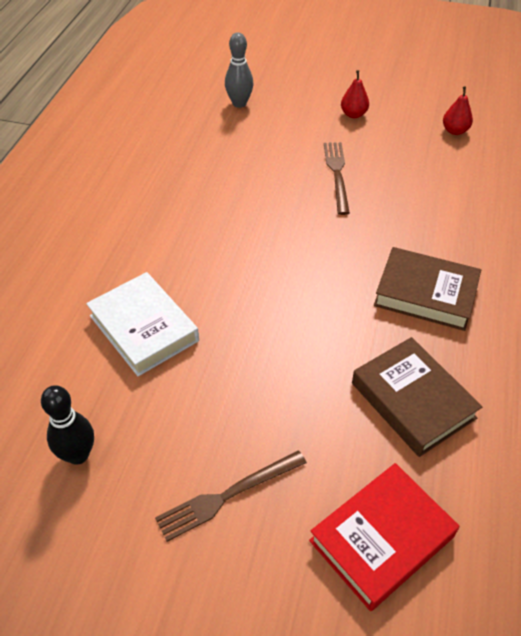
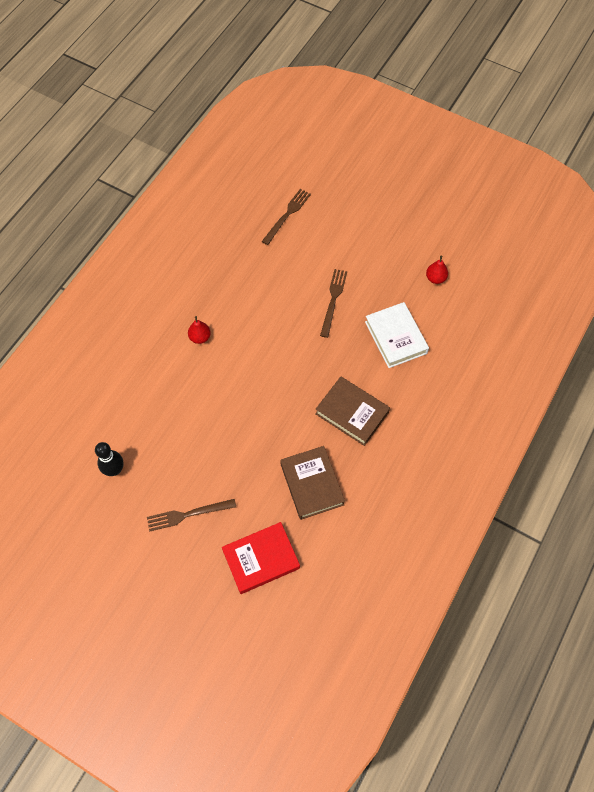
camera: 15 degrees right, 15 degrees up
(144, 328) = (170, 396): white book -> white book (395, 337)
(239, 103) = (287, 215): grey bowling pin -> brown fork
(353, 114) = (367, 245): red pear -> red pear (200, 337)

